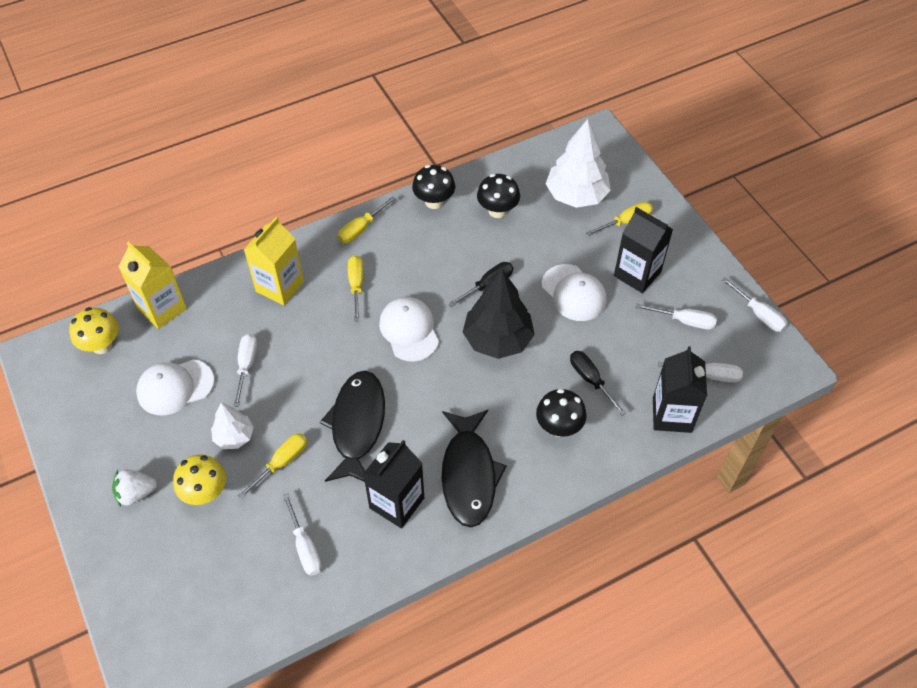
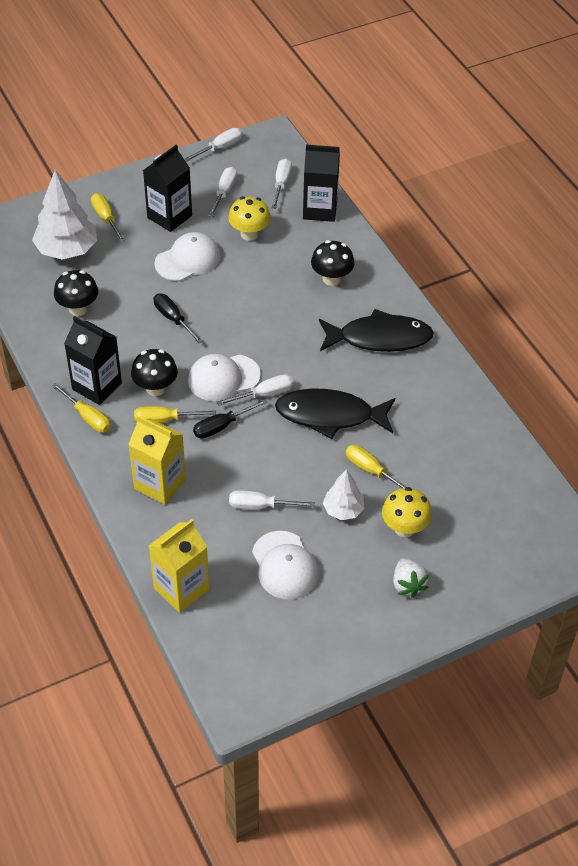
camera: 90 degrees left, 5 degrees down
(102, 345) = (228, 641): yellow mushroom -> yellow mushroom (249, 234)
(305, 547) = (454, 449): white screwdriver -> white screwdriver (264, 394)
(397, 503) = (409, 386): black carton -> black carton (97, 386)
(434, 202) = (58, 357): black mushroom -> black mushroom (155, 388)
(498, 340) = (238, 314): black tree -> none
(590, 380) = (284, 255): black screwdriver -> black screwdriver (221, 426)

